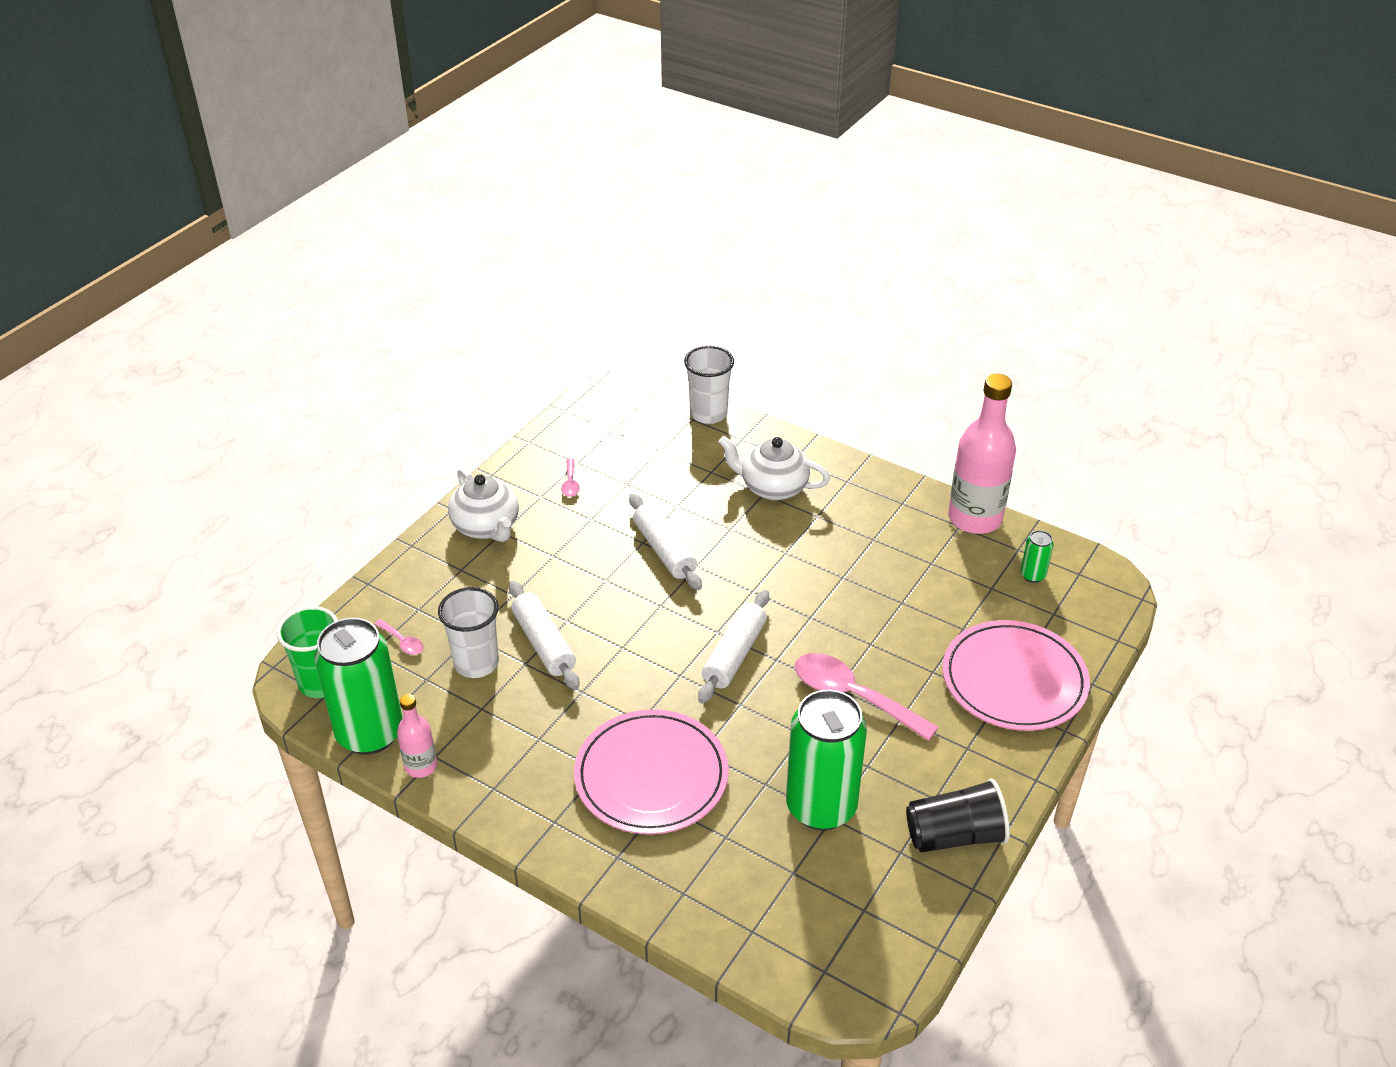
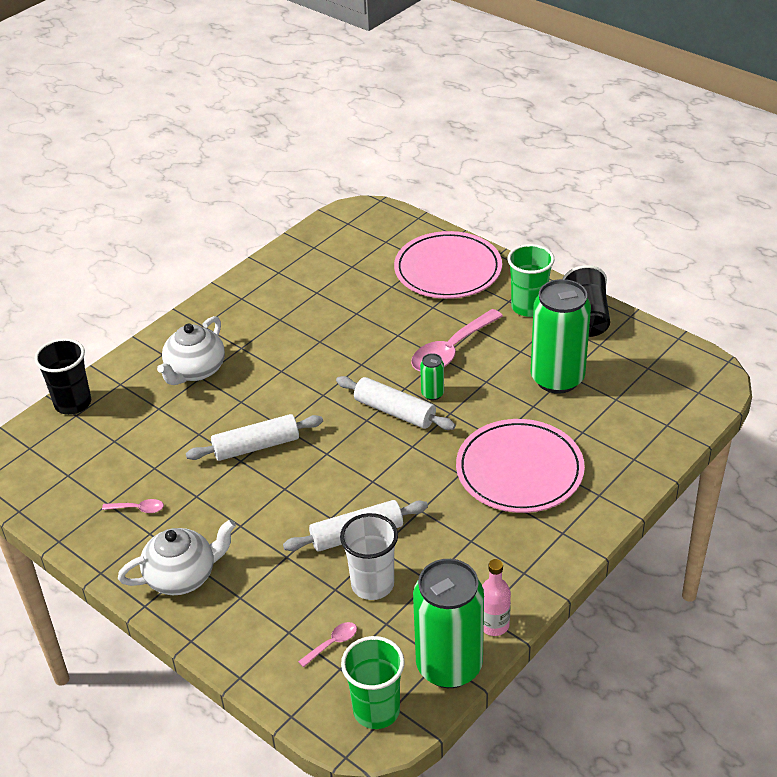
camera: 80 degrees left, 0 degrees up
(708, 414) = (73, 403): white cup -> black cup
(959, 770) = (528, 307): none -> green cup
(975, 518) = (272, 263): pink bottle -> none
(1032, 575) = (344, 244): green can -> green can (432, 394)

